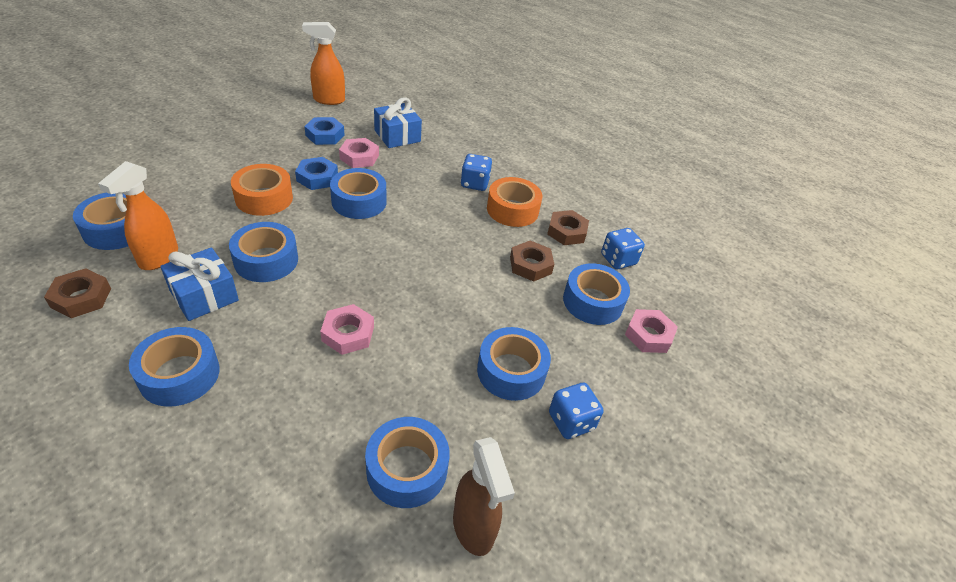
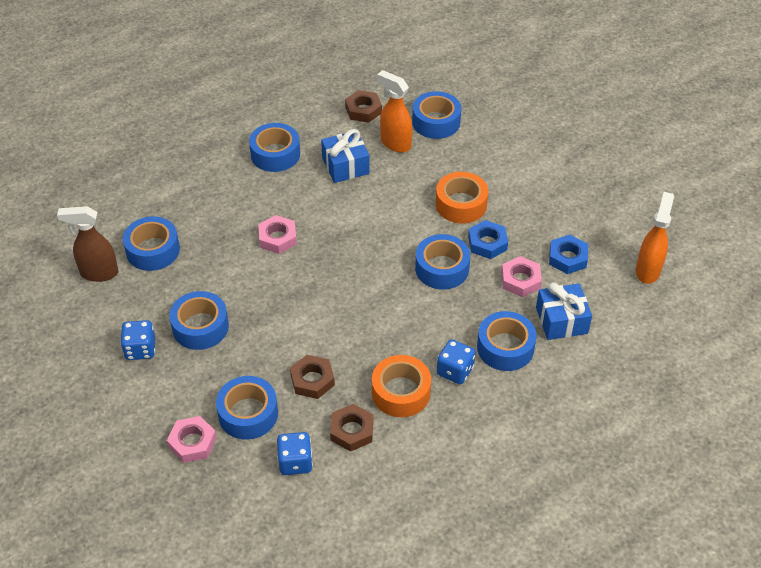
camera: 115 degrees right, 5 degrees up
(266, 260) = (375, 200): blue tape -> blue tape (505, 347)

